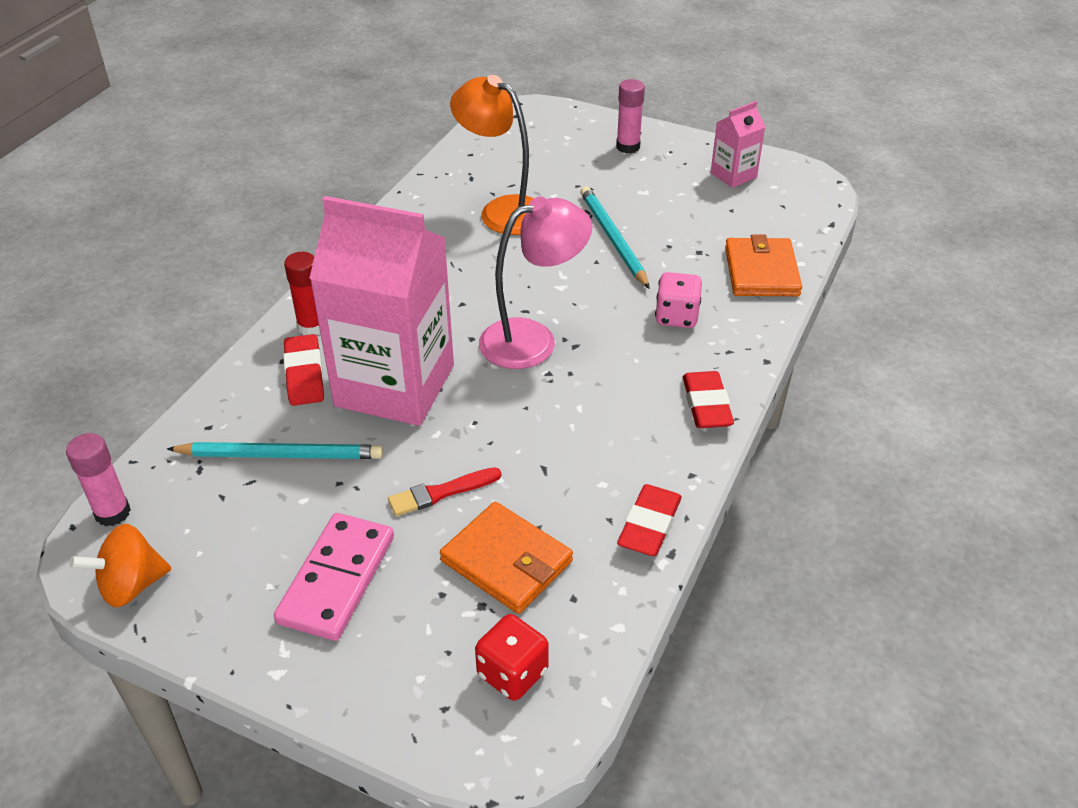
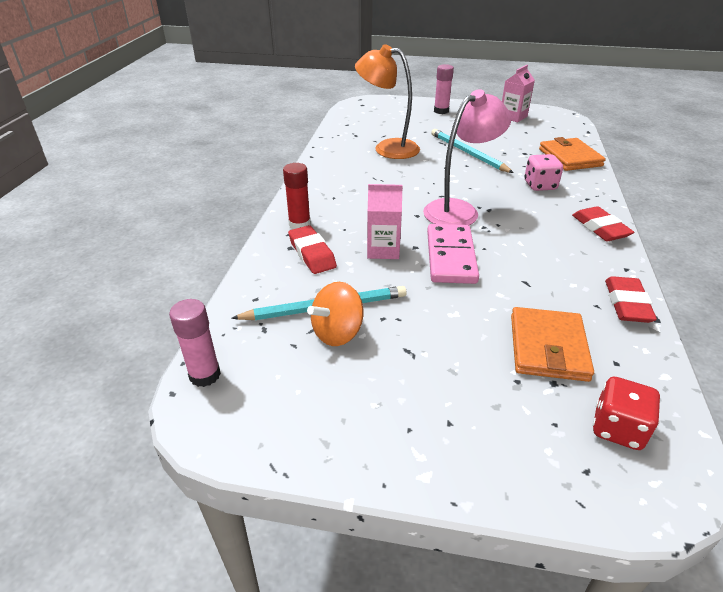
camera: 15 degrees left, 5 degrees down
(131, 585) = (250, 430): orange spinning top -> orange spinning top (337, 333)
(337, 579) = (427, 387): pink domino -> pink domino (451, 257)
(395, 385) = (383, 250): pink carton -> pink carton, size x0.45
(441, 492) = (465, 310): red brush -> none
(506, 561) = (548, 347): orange wallet -> orange wallet turned 75 degrees clockwise

